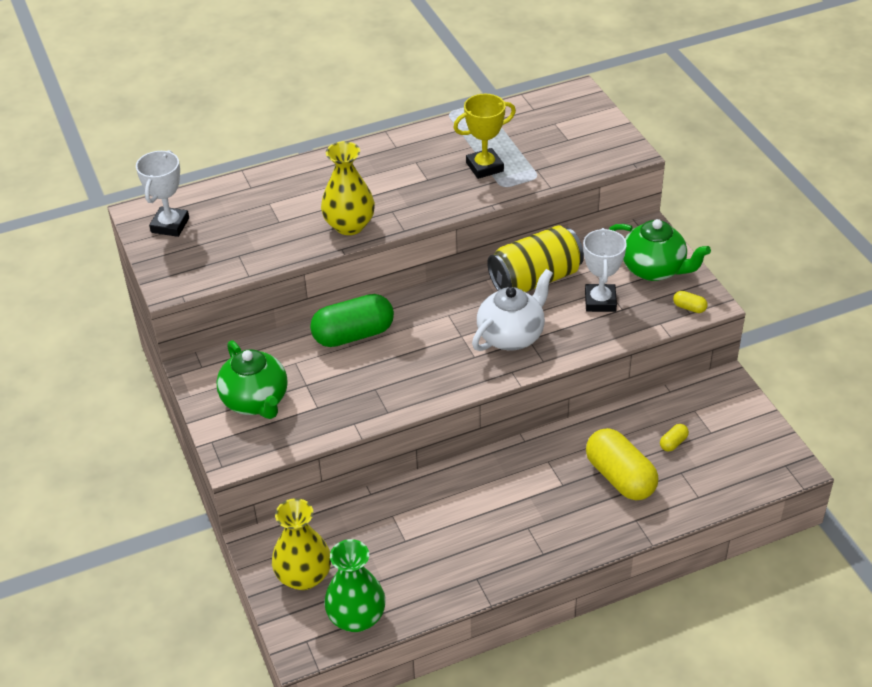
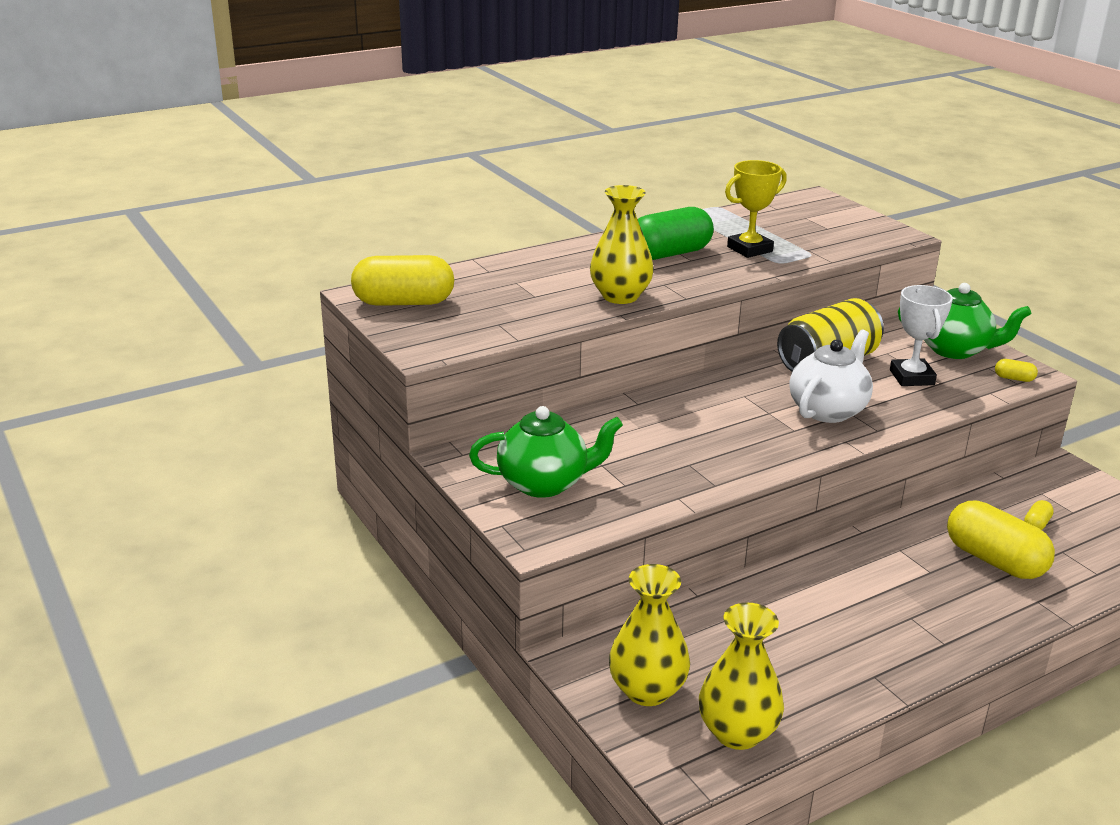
camera: 10 degrees left, 15 degrees down
(170, 225) = (404, 303): white trophy -> yellow capsule
(256, 401) = (545, 483): green teapot -> green teapot turned 60 degrees counterclockwise
(353, 335) = (640, 417): green capsule -> green capsule (669, 254)
(356, 618) = (737, 732): green vase -> yellow vase

